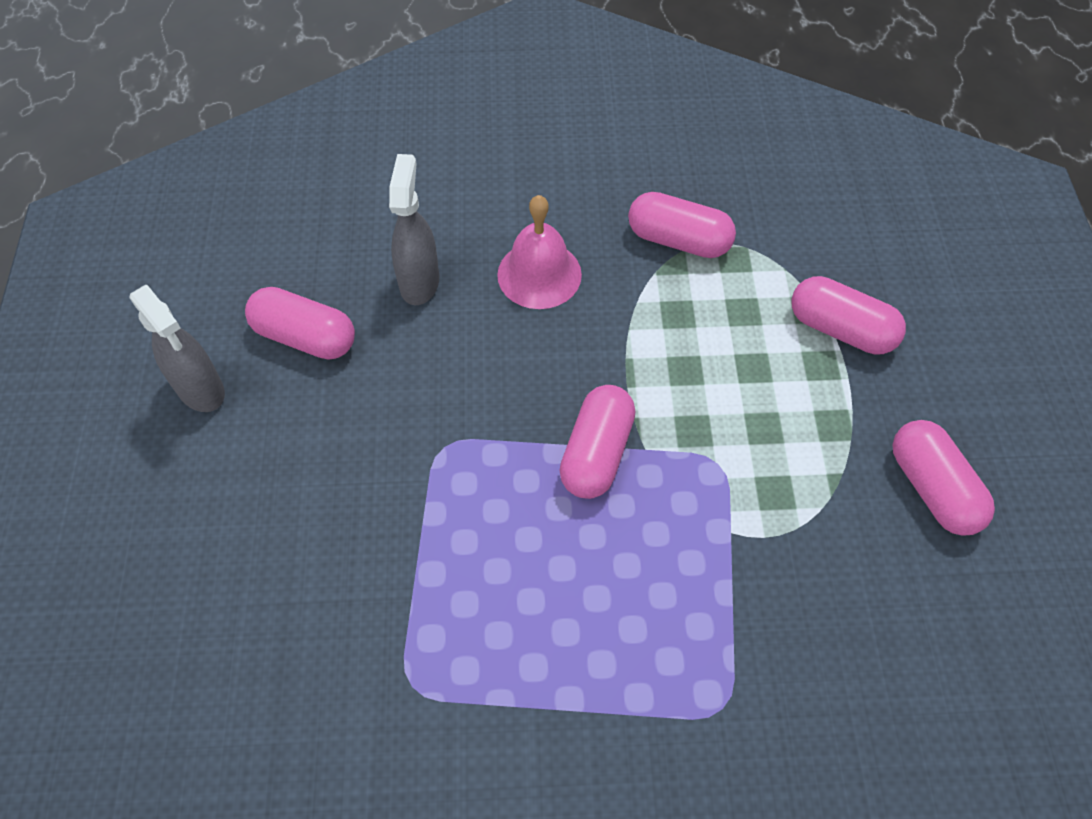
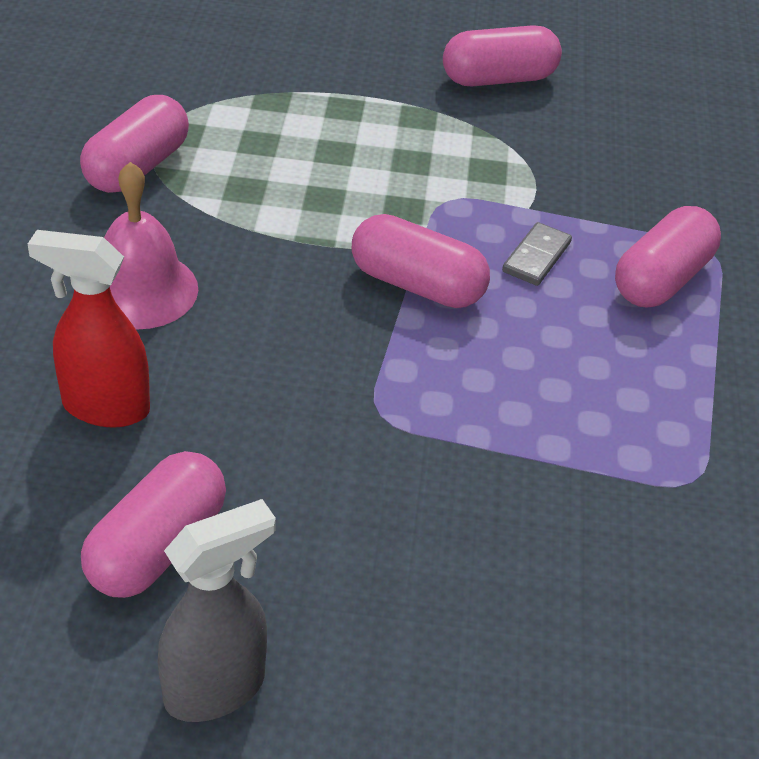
camera: 85 degrees left, 15 degrees down
(419, 282) = (104, 407): grey spray bottle -> red spray bottle
(662, 544) = (536, 257): none -> grey domino
(840, 329) = (305, 86): pink capsule -> pink capsule (661, 279)

